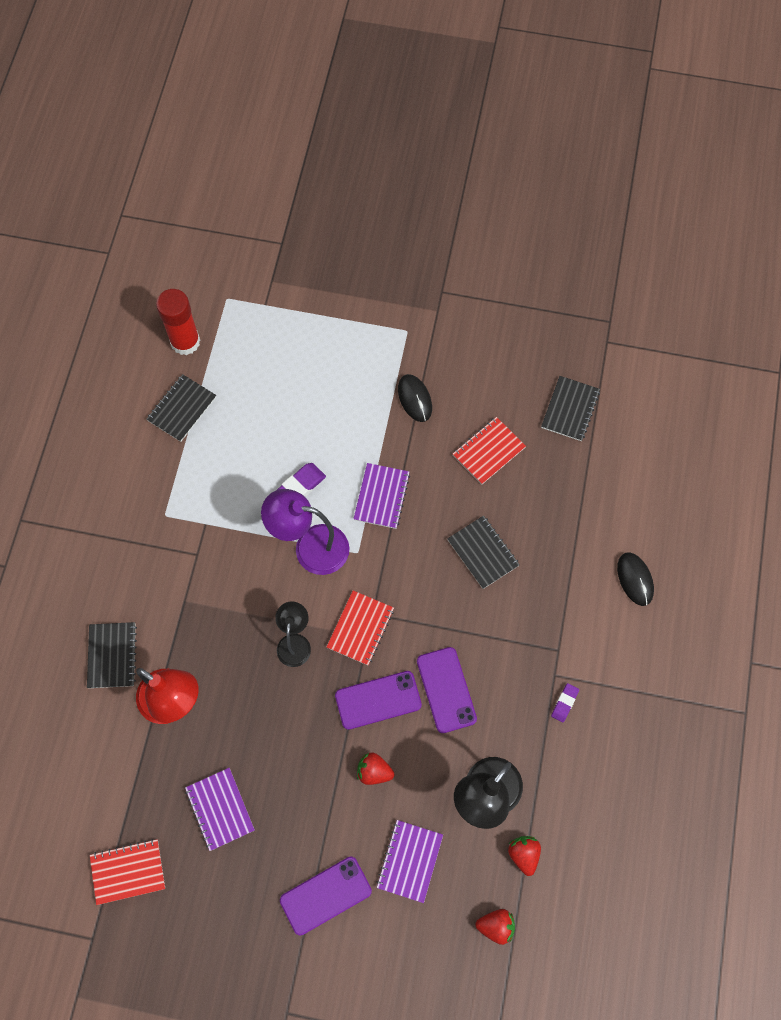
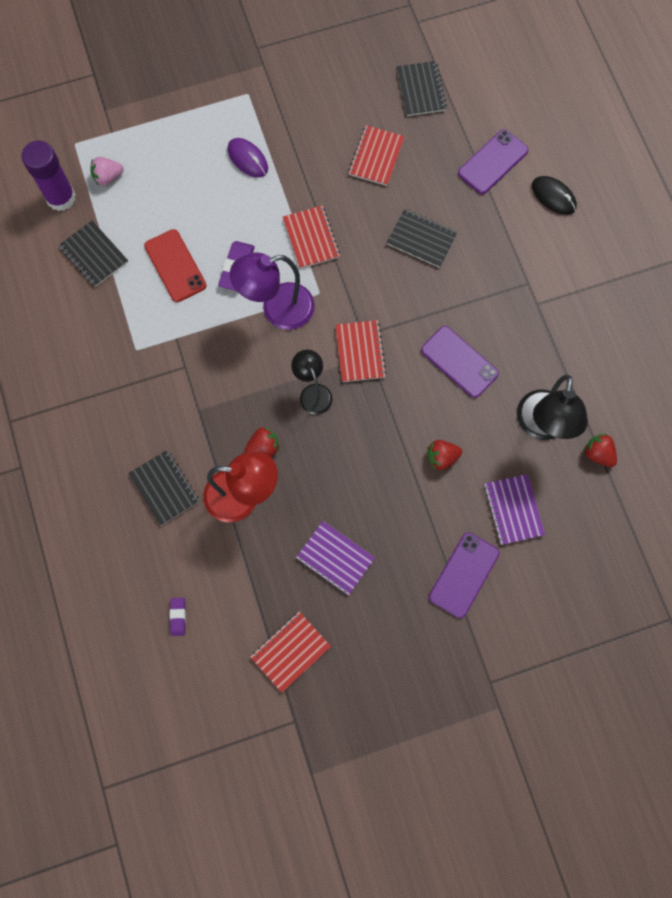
camera: 30 degrees left, 5 degrees up
(182, 409) = (94, 255): black notebook -> black notebook turned 45 degrees counterclockwise
(185, 342) = (61, 198): red glue stick -> purple glue stick
(236, 344) = (108, 177): none -> pink strawberry
(245, 457) = (175, 266): none -> red phone
(369, 392) = (248, 159): none -> purple mouse
(378, 700) = (410, 400): purple phone -> purple phone (493, 162)
(381, 496) = (311, 238): purple notebook -> red notebook
(415, 399) = (289, 145): black mouse -> none
(496, 926) = (610, 520): red strawberry -> red strawberry (263, 447)
(564, 703) = (558, 321): purple eraser -> purple eraser (178, 617)

